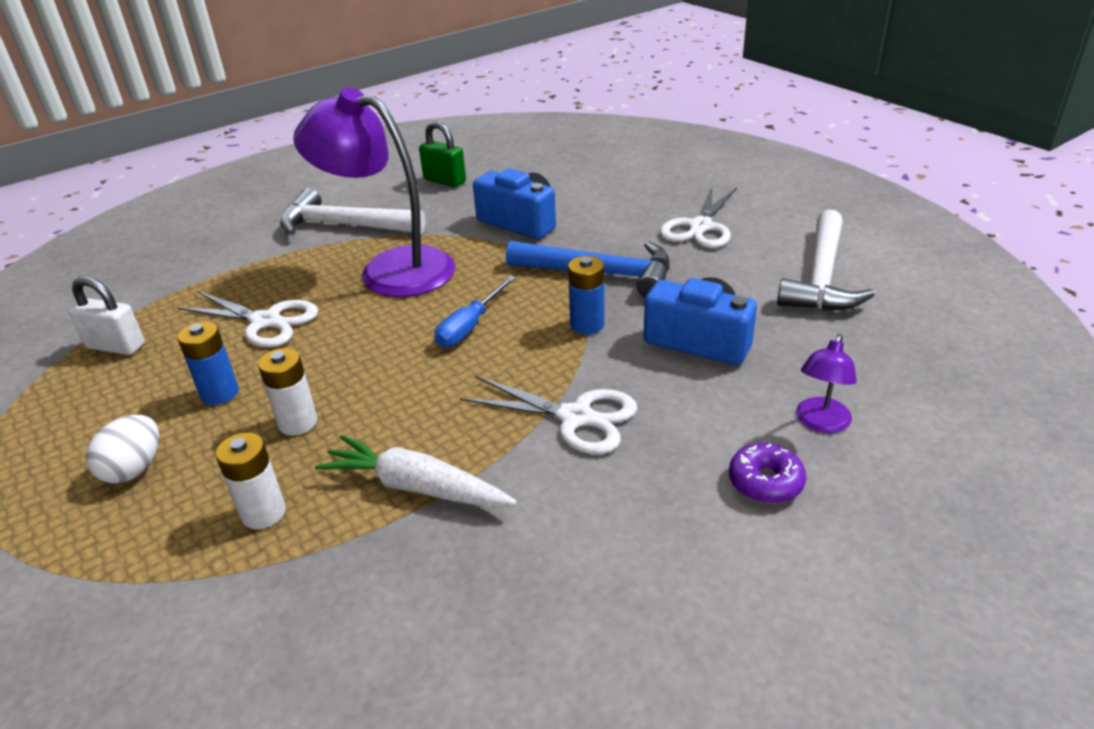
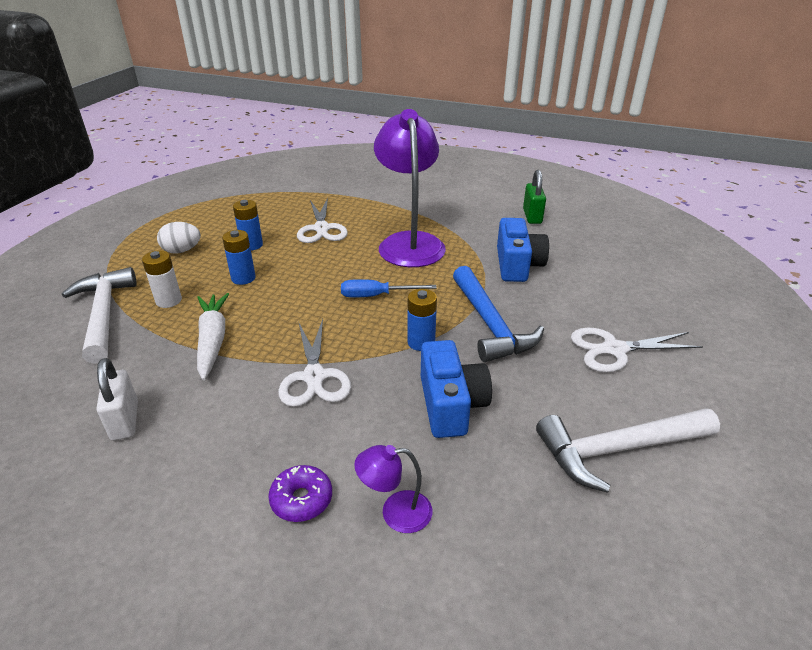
camera: 55 degrees right, 0 degrees up
(116, 346) = (268, 201): white padlock -> white padlock (125, 421)
(298, 422) = (243, 278): white battery -> blue battery
(344, 225) = (438, 208): white hammer -> white hammer (104, 314)

